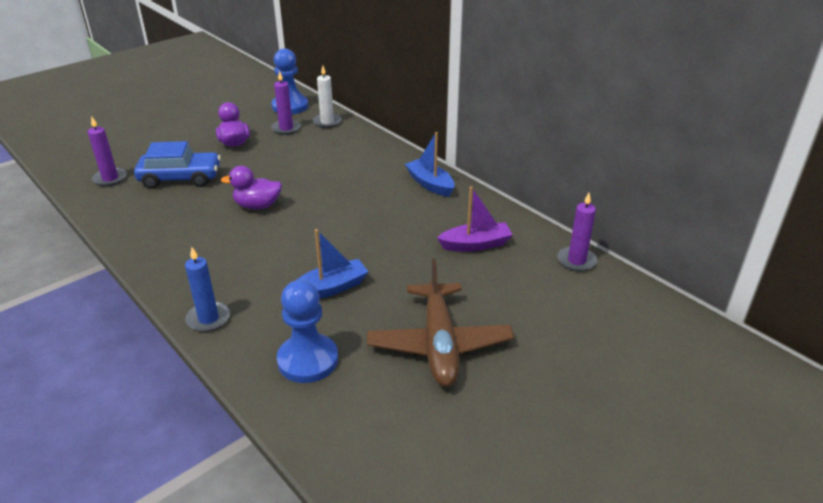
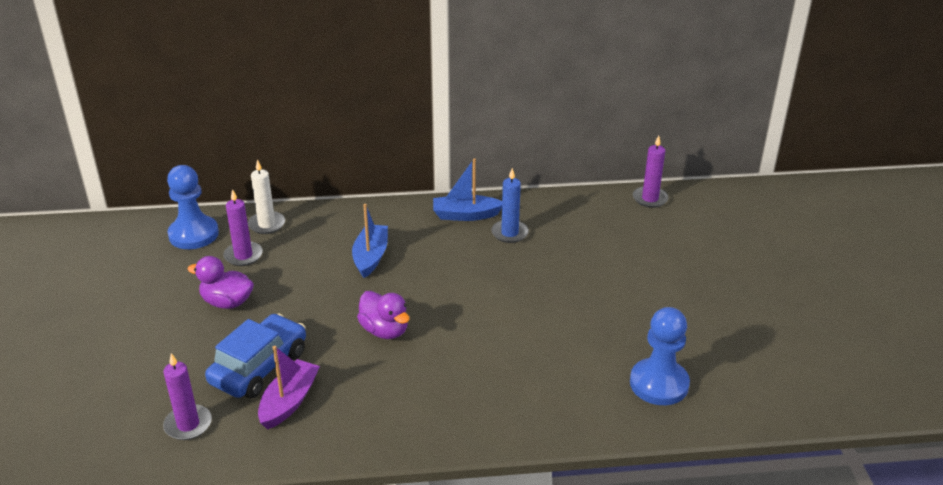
camera: 55 degrees left, 0 degrees up
(208, 319) = (550, 425): blue candle -> blue candle (509, 233)
(257, 206) = (385, 330): purple duck -> purple duck turned 75 degrees counterclockwise
(331, 288) = (571, 335): blue boat -> blue boat (371, 257)
(439, 344) = (693, 307): brown plane -> none
(475, 245) = (583, 233): purple boat -> purple boat (289, 402)

